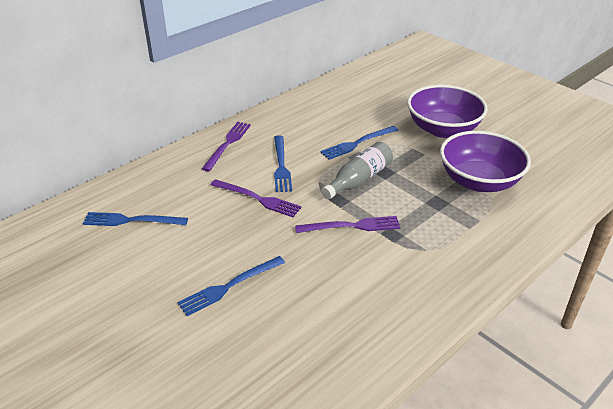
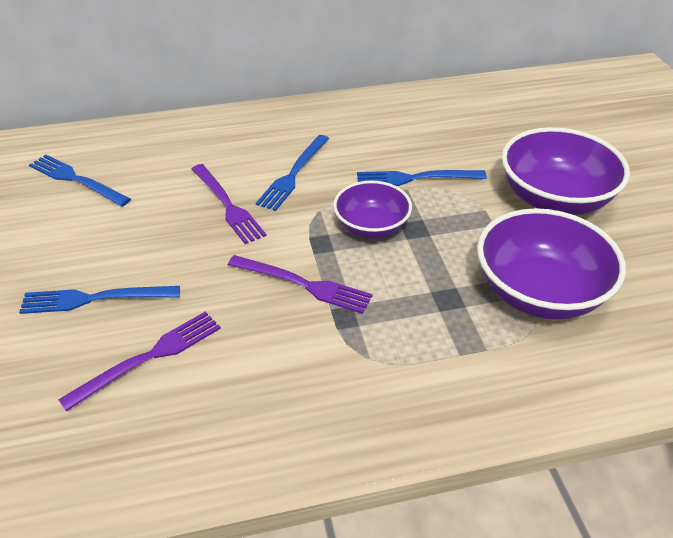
camera: 30 degrees right, 5 degrees up
(227, 144) = (258, 127): purple fork -> purple fork (149, 357)
(359, 179) = (371, 227): grey bottle -> purple bowl

